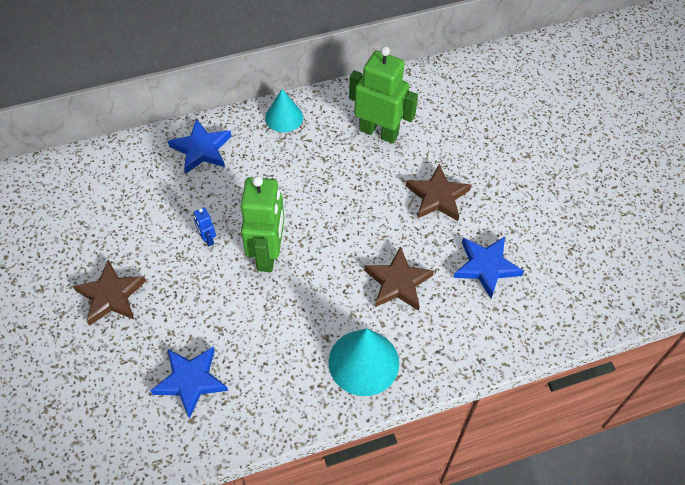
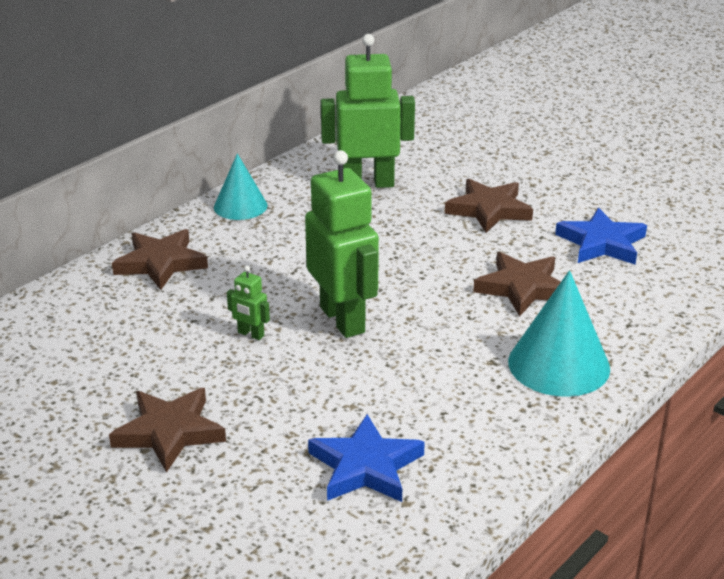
camera: 30 degrees left, 25 degrees down
(201, 149) = (160, 263): blue star -> brown star
(207, 239) = (250, 334): blue robot -> green robot

